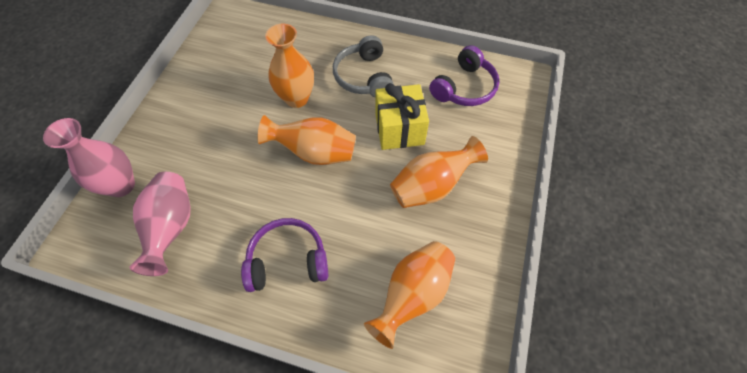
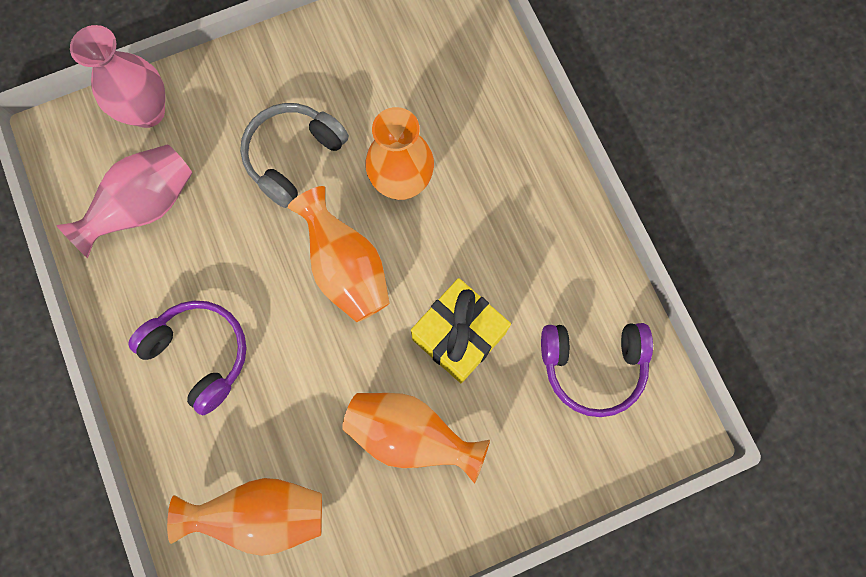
camera: 50 degrees right, 15 degrees up
(364, 76) = (501, 230): grey headphones -> grey headphones (293, 156)

